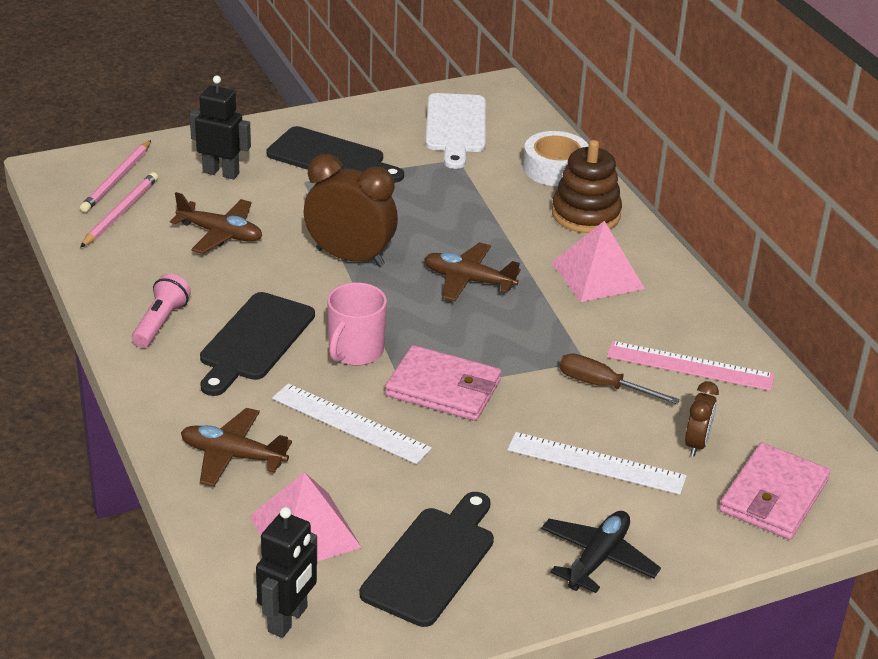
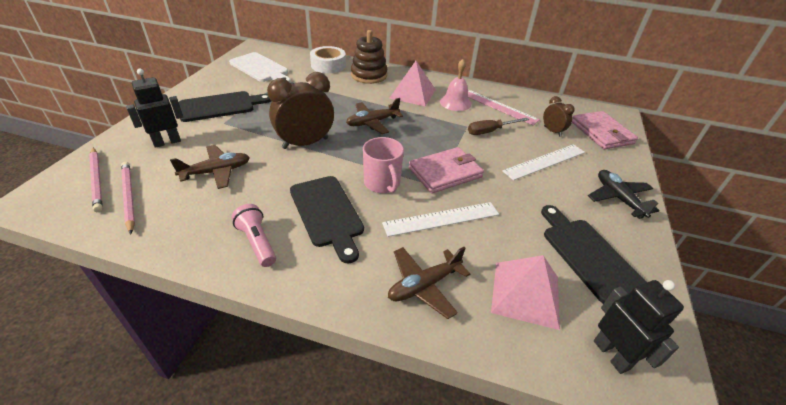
camera: 50 degrees left, 5 degrees up
(635, 323) = (455, 103): none -> pink bell
(690, 366) = (498, 106): pink ruler -> pink ruler turned 75 degrees clockwise

